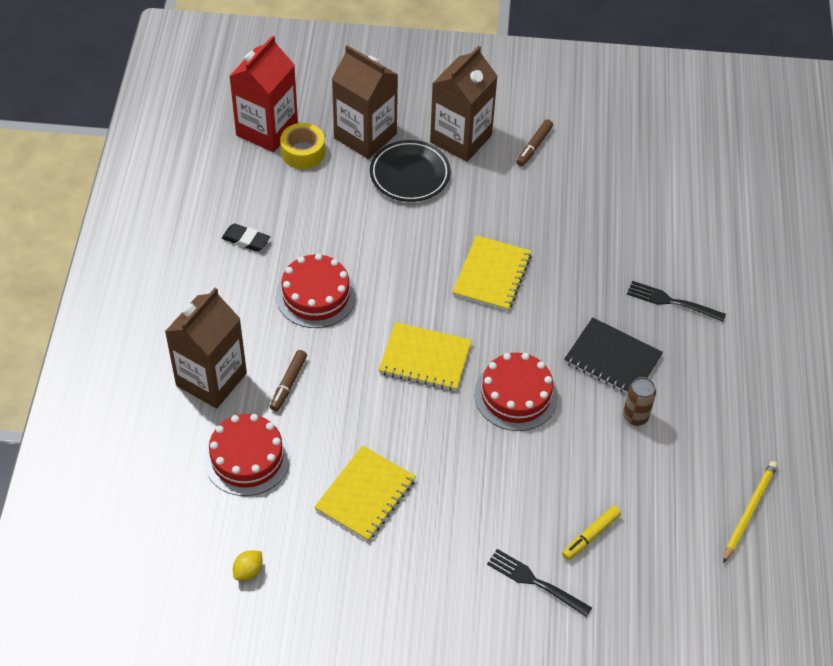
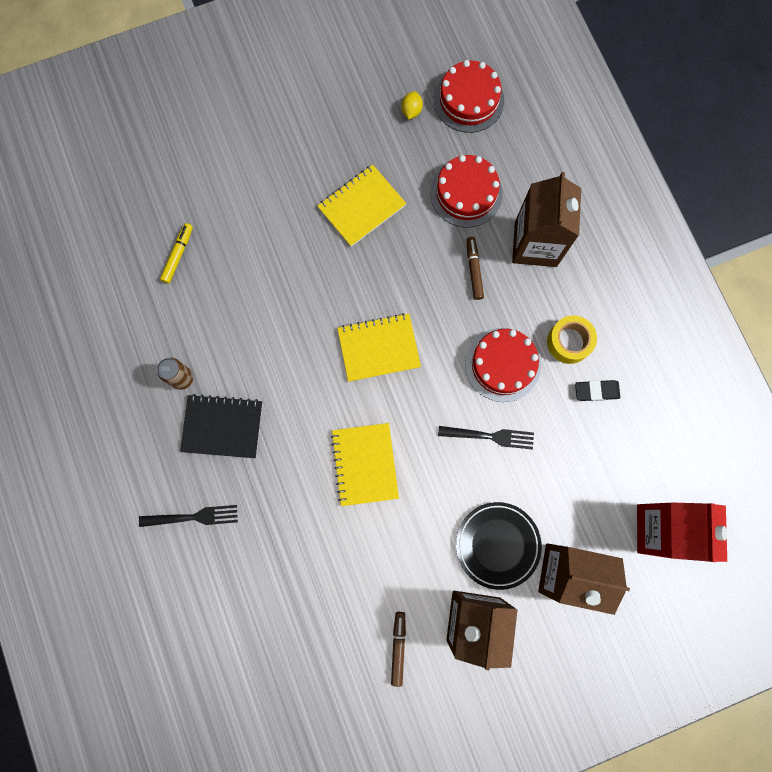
camera: 155 degrees right, 25 degrees up
(303, 152) = (610, 519): yellow tape -> yellow tape (569, 342)
(365, 494) = (361, 207): yellow notebook -> yellow notebook turned 45 degrees clockwise
(516, 395) = (288, 350): red cake -> red cake (468, 100)
(535, 582) = (204, 199): black fork -> black fork (490, 436)
(749, 511) = (62, 335): yellow pencil -> none

